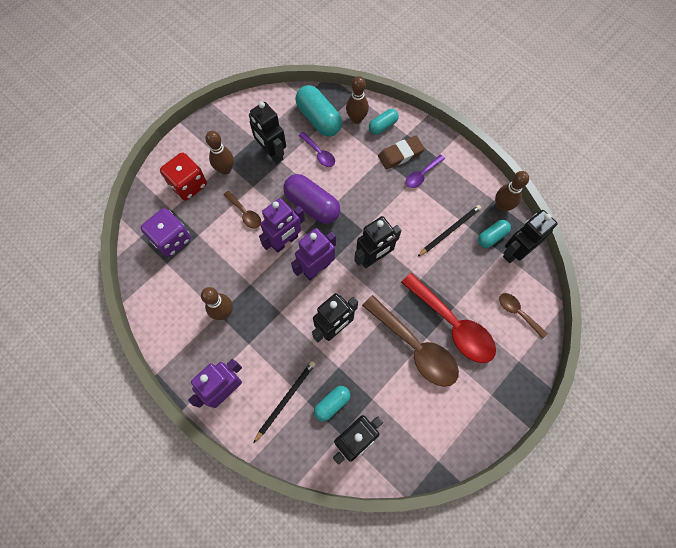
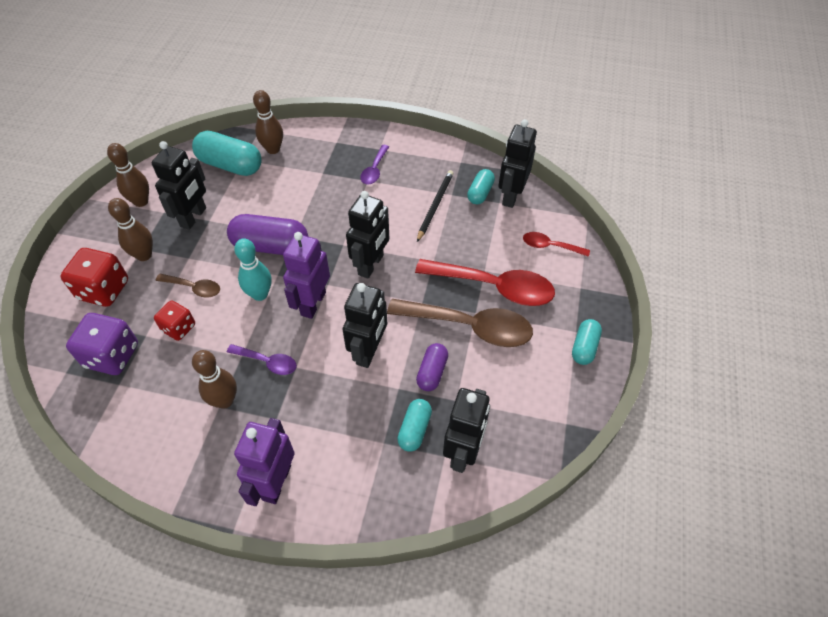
camera: 30 degrees left, 15 degrees down
(221, 240) = (179, 328): none -> red dice
(272, 153) = (194, 217): black robot -> black robot turned 90 degrees counterclockwise
(285, 242) = (260, 294): purple robot -> turquoise bowling pin
(286, 399) = (357, 454): black pencil -> none
(319, 153) = (250, 196): purple spoon -> purple spoon (267, 362)
(368, 368) = (432, 372): none -> purple capsule
(382, 126) = (306, 145): turquoise capsule -> turquoise capsule (584, 347)
(400, 154) = (340, 161): brown eraser -> none
(501, 206) = (472, 164): brown bowling pin -> brown bowling pin (141, 201)
(517, 313) = (550, 246): brown spoon -> red spoon

